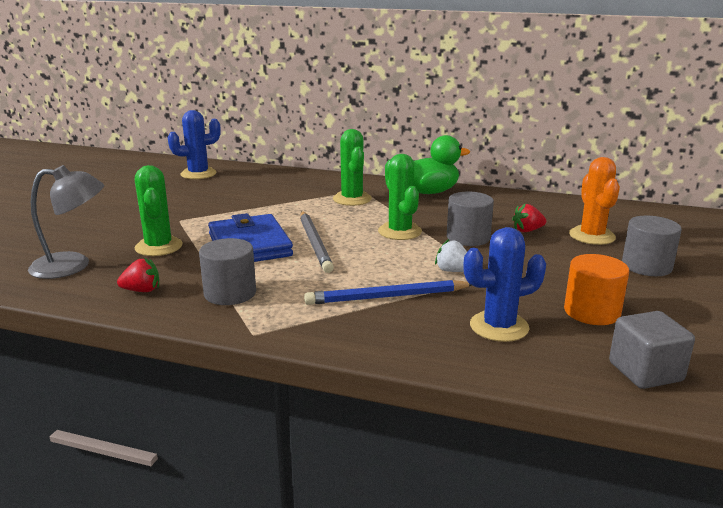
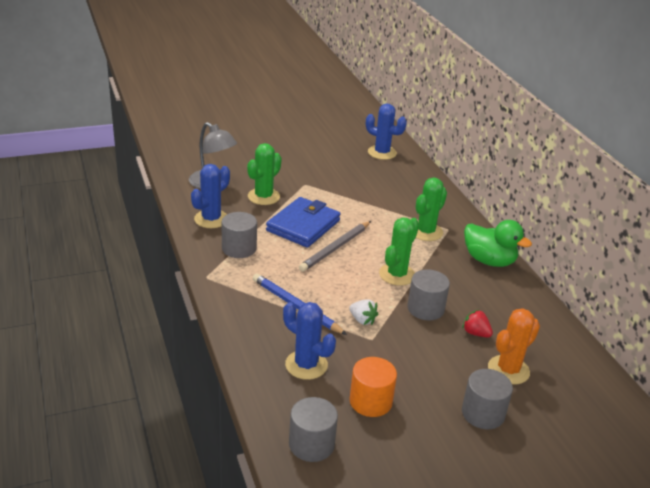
camera: 50 degrees right, 10 degrees up
(142, 290) = (211, 219): red strawberry -> blue cactus
(452, 271) = (362, 320): white strawberry -> white strawberry turned 135 degrees clockwise
(645, 372) = (311, 444): grey cube -> grey cylinder

